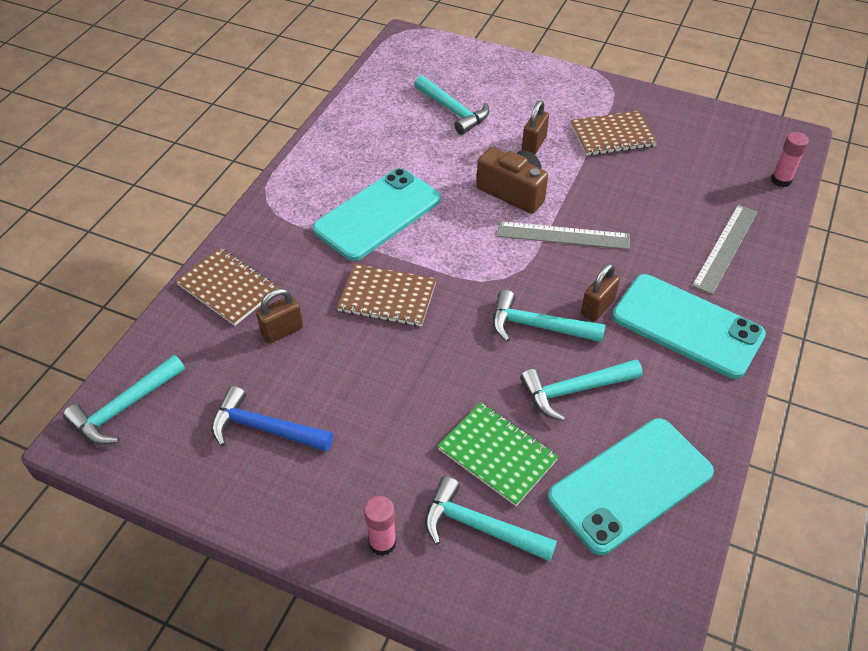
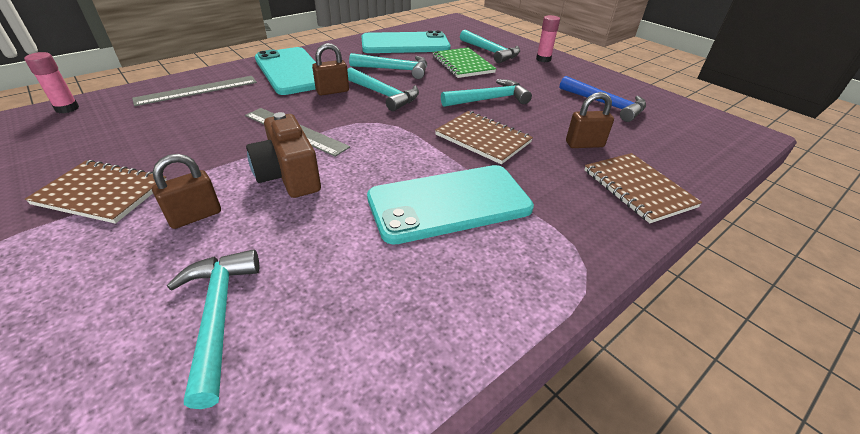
camera: 155 degrees left, 10 degrees down
(125, 408) = (720, 139): turquoise hammer -> turquoise hammer (489, 99)

